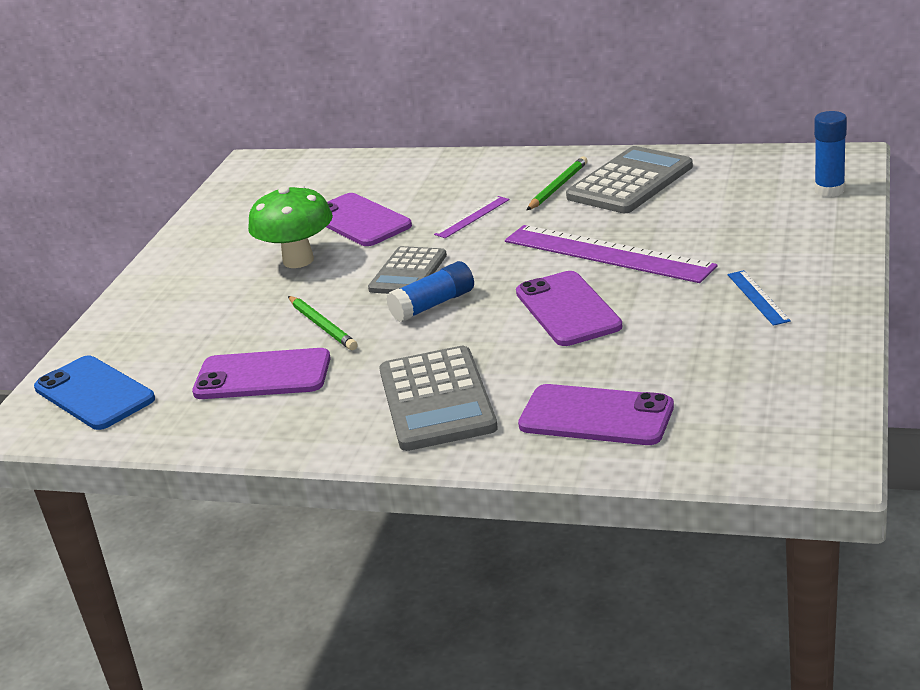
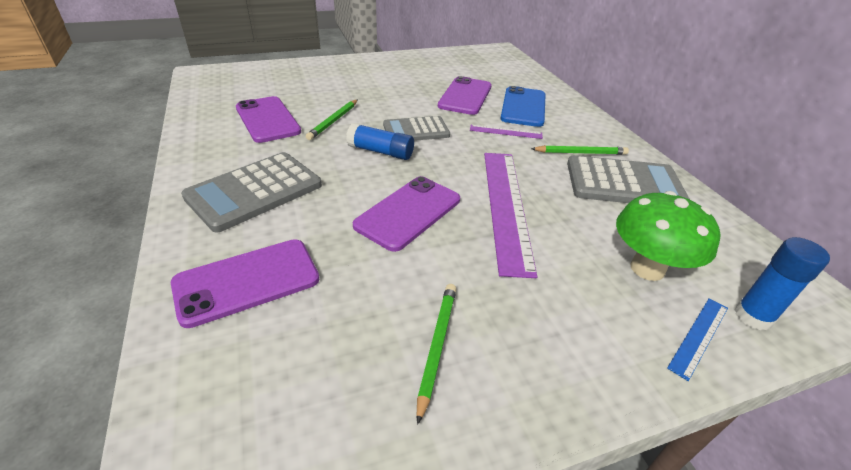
camera: 50 degrees right, 10 degrees up
(94, 394) = (235, 80): blue phone -> blue phone (523, 107)
(298, 260) = (405, 92): green mushroom -> green mushroom (647, 268)
(596, 416) = (247, 281): purple phone -> purple phone turned 75 degrees clockwise
(754, 331) = (437, 346): none -> green pencil
(758, 297) = (502, 328): blue ruler -> blue ruler (699, 336)

